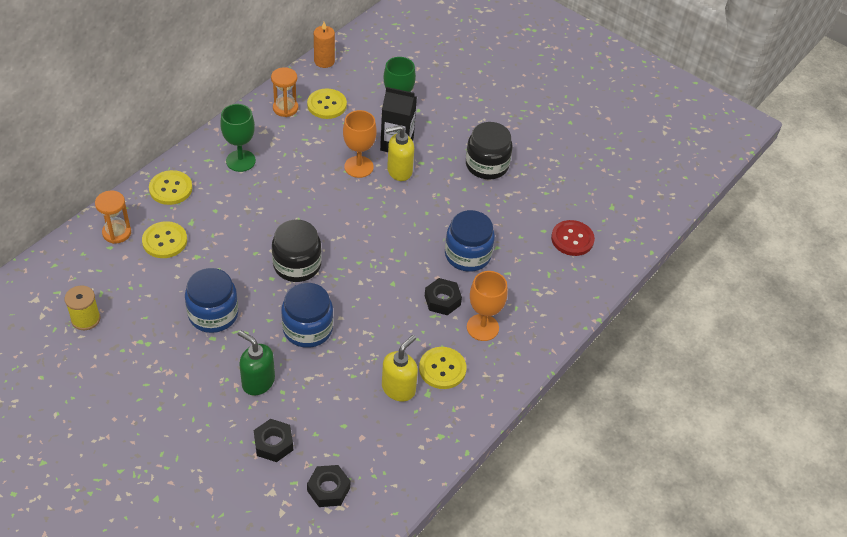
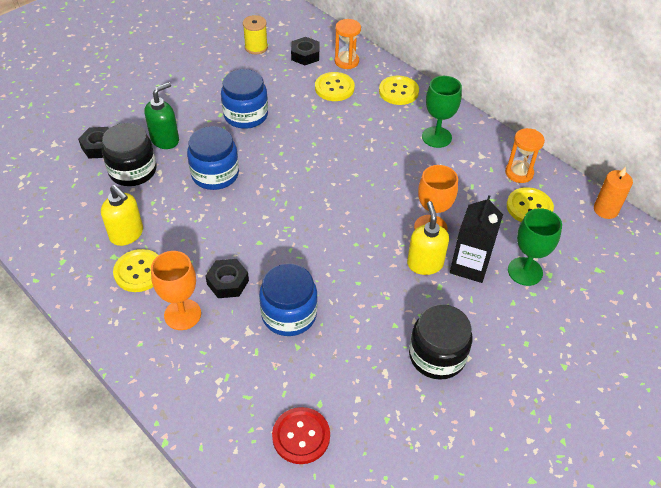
camera: 100 degrees right, 0 degrees up
(297, 265) = (294, 171): black jar -> black jar (133, 171)
(328, 489) = (41, 178): black nut -> black nut (305, 55)

